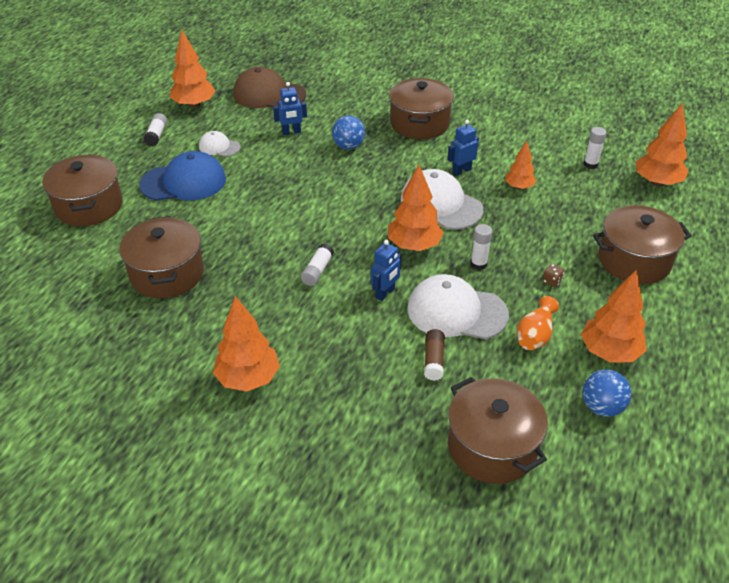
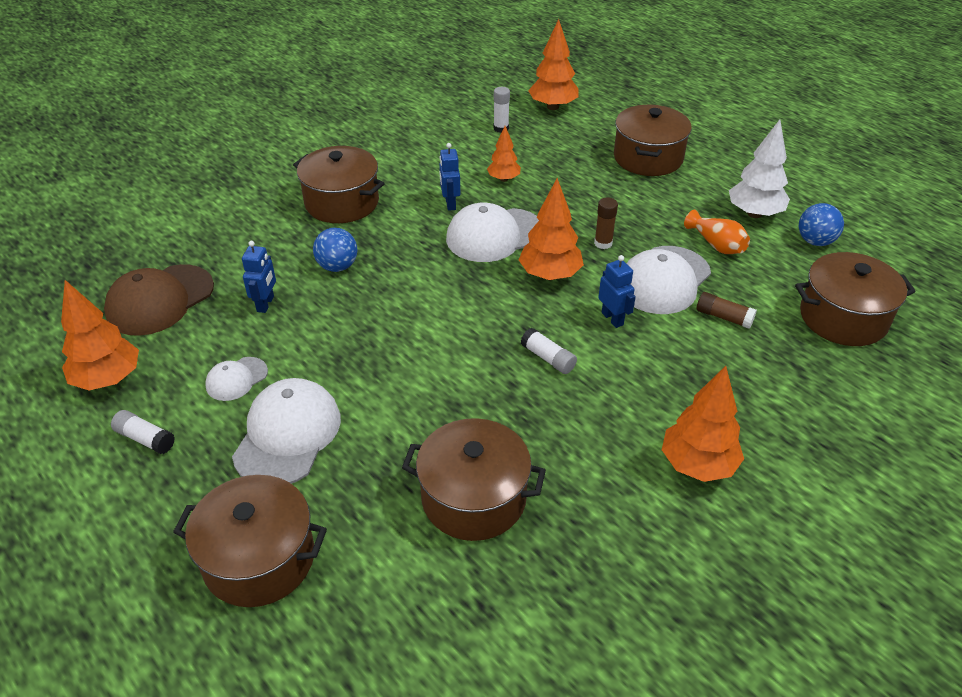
camera: 65 degrees left, 0 degrees up
(184, 182) = (287, 435): blue cap -> white cap
(478, 264) = (603, 243): white glue stick -> brown glue stick
(552, 281) = (651, 210): brown dice -> none
(609, 352) = (754, 214): orange tree -> white tree

